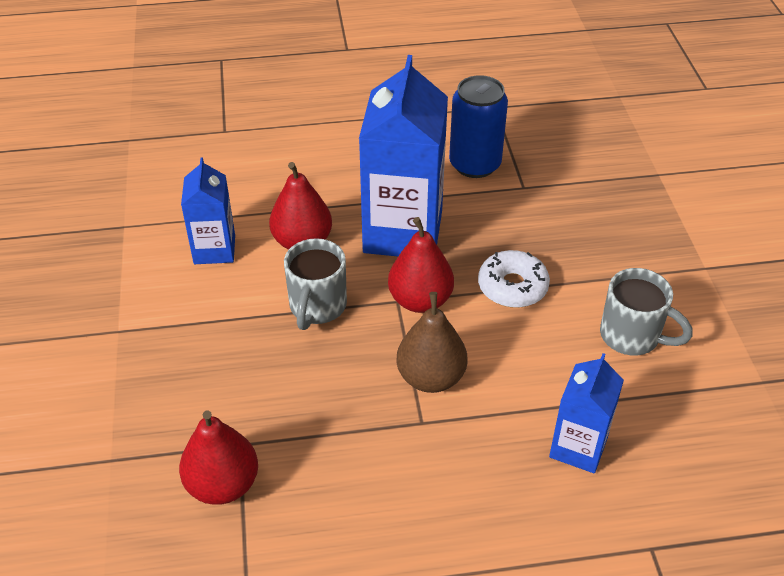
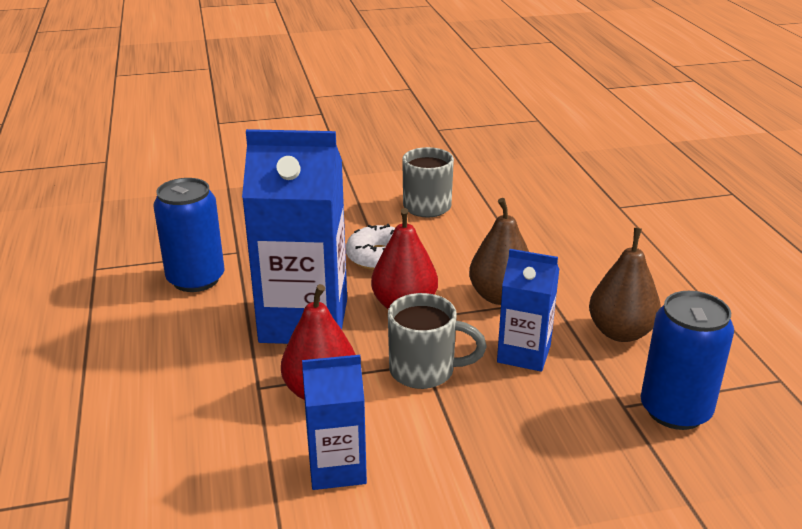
camera: 95 degrees left, 15 degrees down
(223, 485) = (675, 410): red pear -> blue can
(353, 471) = (620, 332): none -> brown pear
(578, 447) = (547, 230): blue carton -> blue carton (524, 354)

